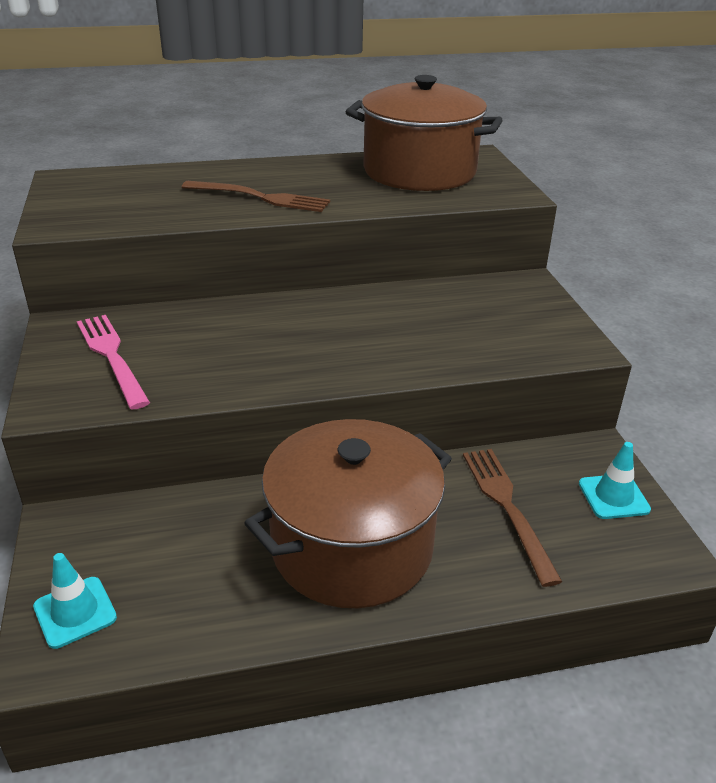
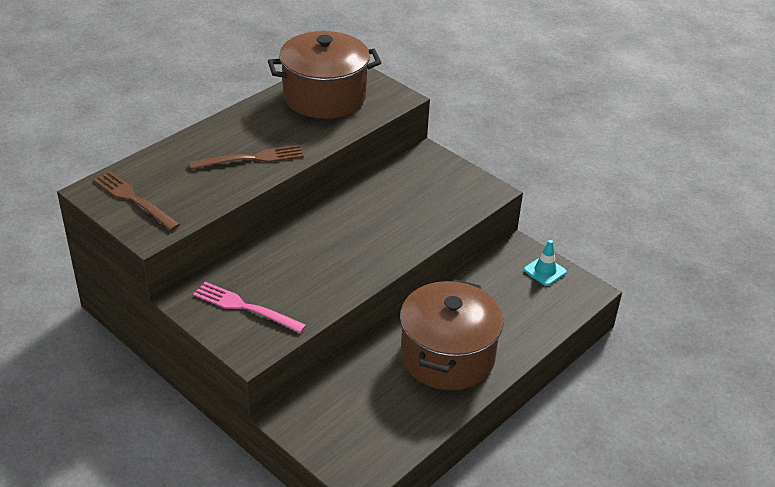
camera: 35 degrees left, 5 degrees up
(75, 612) = (348, 453): turquoise traffic cone -> none
(506, 506) = (500, 300): brown fork -> brown fork (133, 199)

